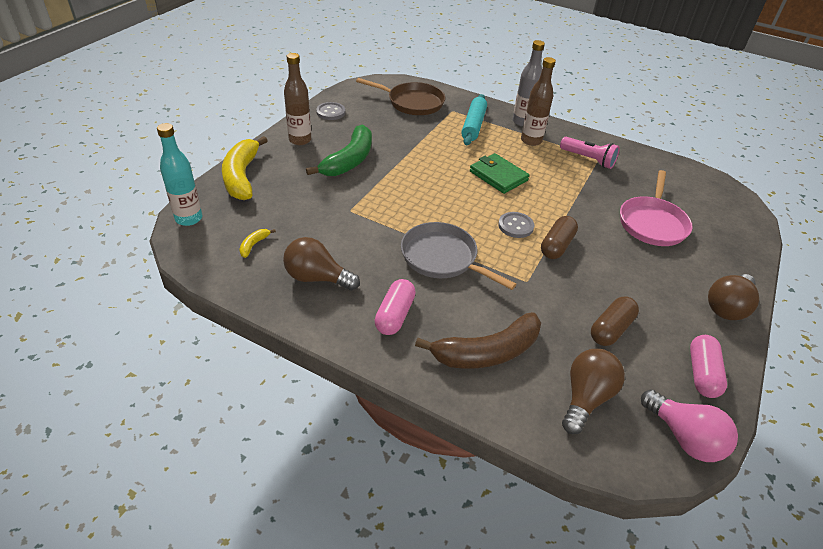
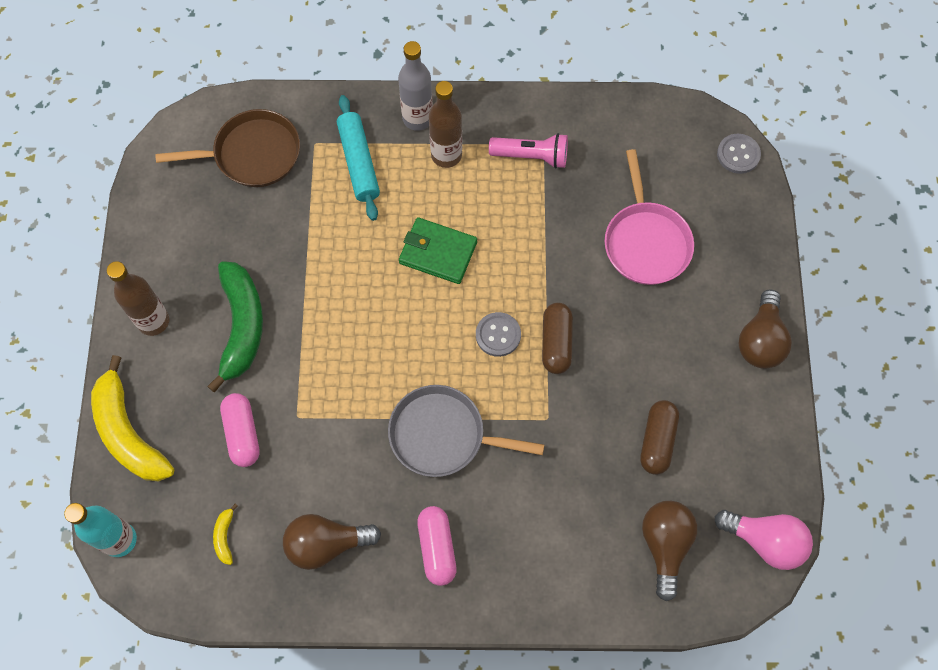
camera: 25 degrees left, 25 degrees up
(331, 112) = (155, 238): grey button -> grey button (738, 154)
(487, 352) = (551, 543): brown banana -> none
(702, 373) = (760, 451): pink capsule -> pink capsule (242, 433)

